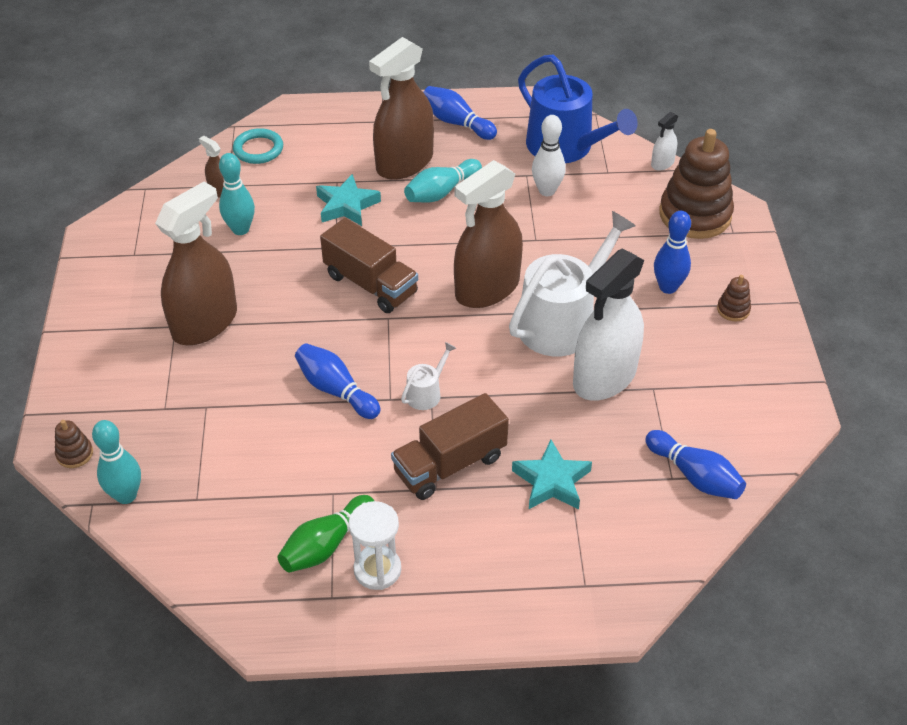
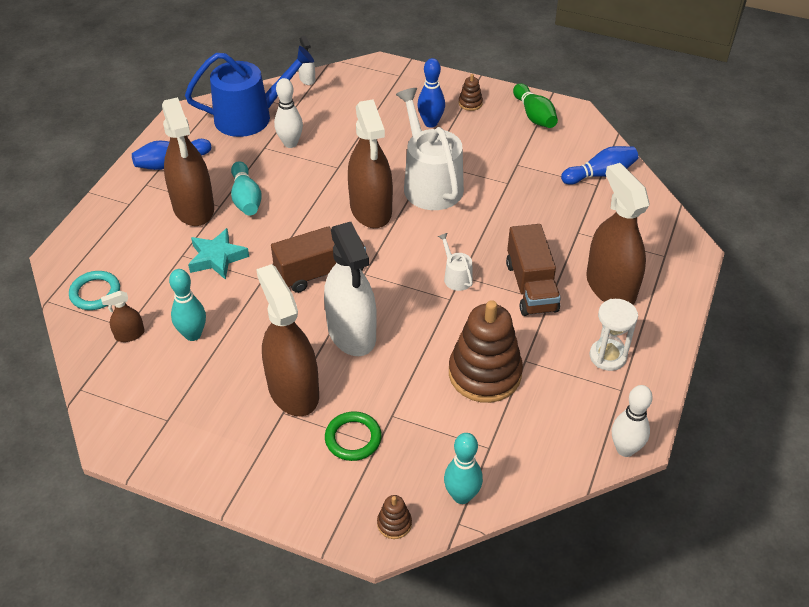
camera: 65 degrees left, 0 degrees up
(164, 387) = (353, 438): none -> green ring
(244, 624) = (625, 449): none -> white bowling pin
(326, 544) = (572, 378): green bowling pin -> green bowling pin (534, 115)
(336, 390) = (422, 327): blue bowling pin -> none
(494, 541) = (610, 286): none -> brown spray bottle
(551, 481) = (572, 240): turquoise star -> none
(604, 377) = (494, 182): white spray bottle -> white spray bottle (352, 333)
(695, 215) = (370, 85): brown stacking toy -> brown stacking toy (484, 373)

